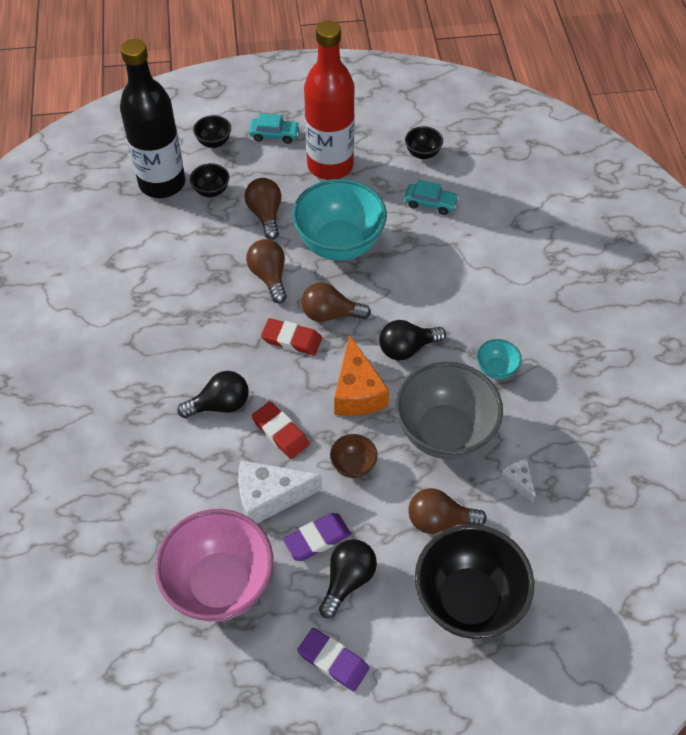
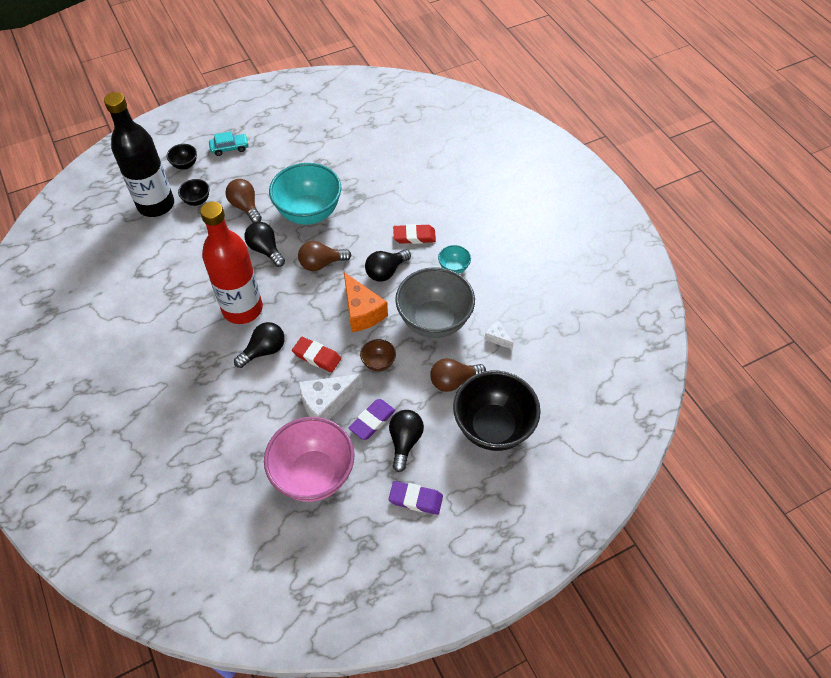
camera: 20 degrees left, 0 degrees up
(269, 276) = (265, 250): brown light bulb -> black light bulb
(291, 339) = (300, 289): red eraser -> red eraser (414, 236)
(330, 165) = (280, 159): red bottle -> red bottle (242, 309)
(422, 153) = (345, 134): black bowl -> none
(430, 203) = (364, 167): turquoise car -> none

